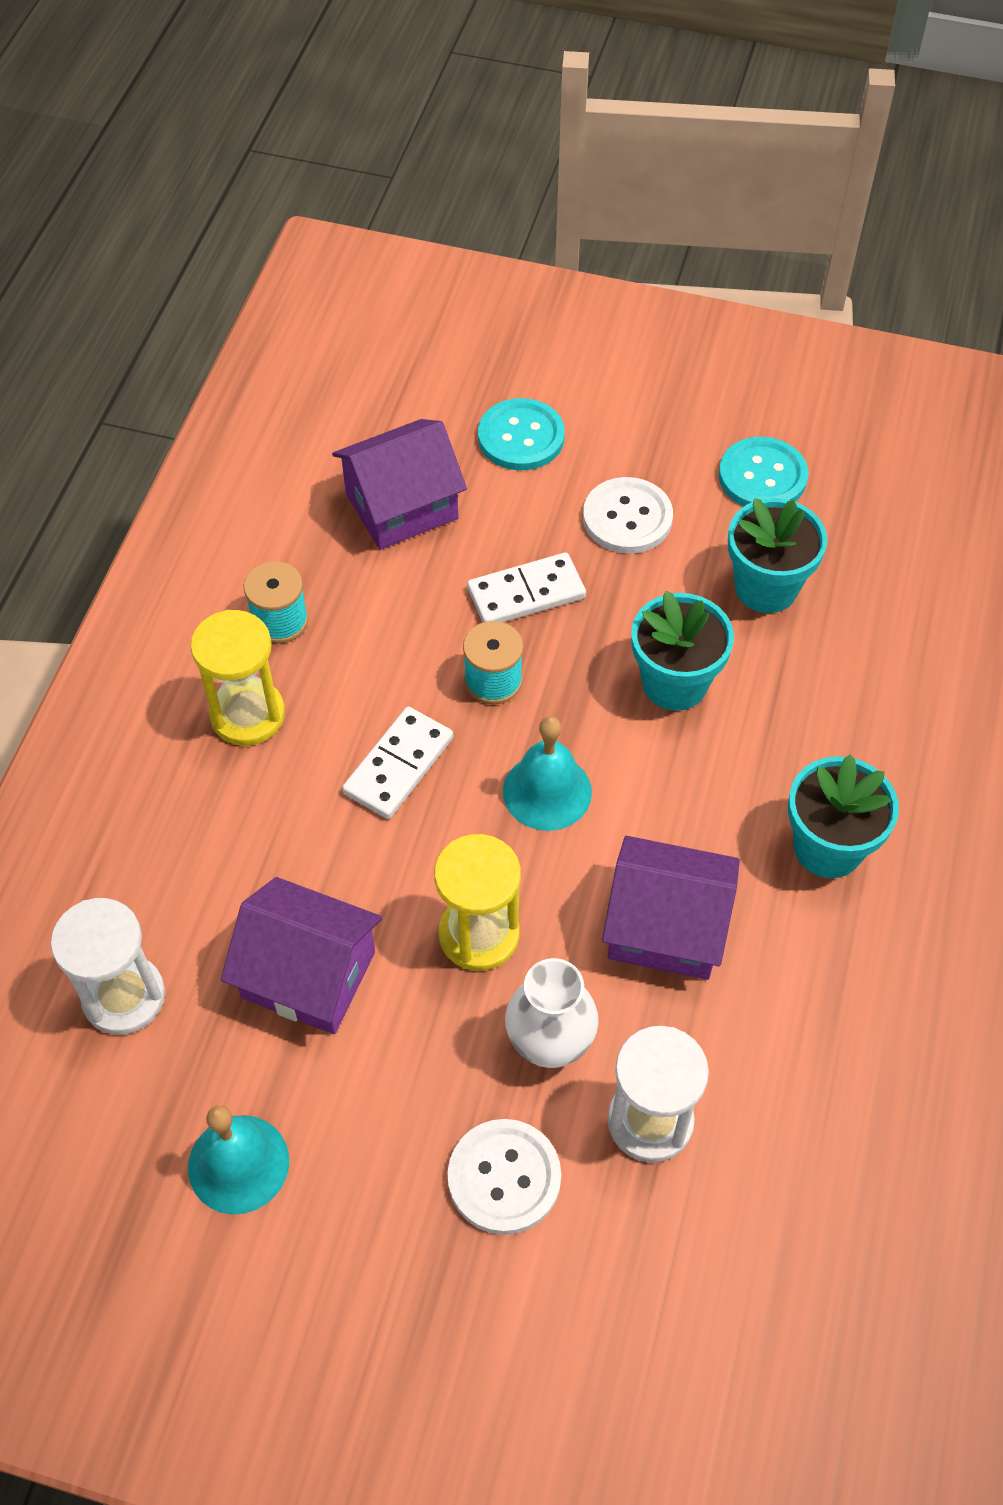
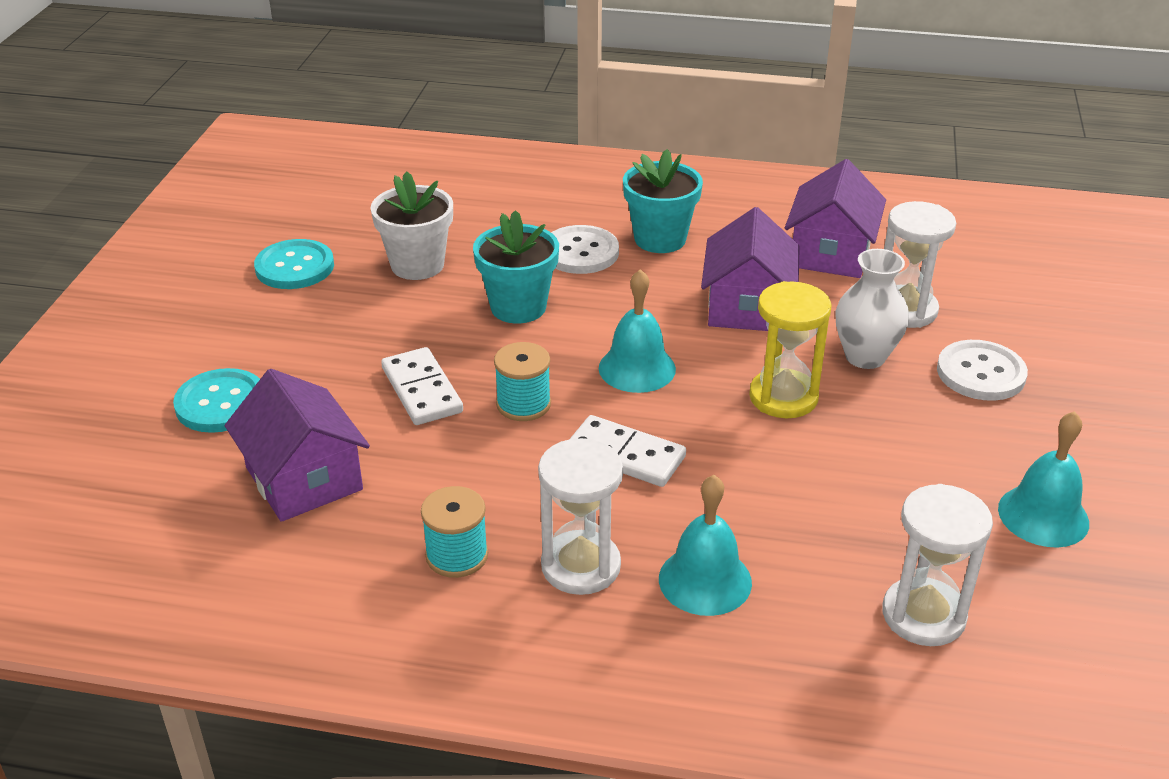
camera: 95 degrees left, 20 degrees down
(209, 814) = (705, 580): none -> turquoise bell
(247, 715) = (580, 566): yellow hourglass -> white hourglass
(308, 974) = (854, 492): purple house -> purple house (830, 253)
(627, 518) = (335, 336): white button -> white button (580, 252)
(766, 587) = (417, 265): turquoise flower pot -> white flower pot

